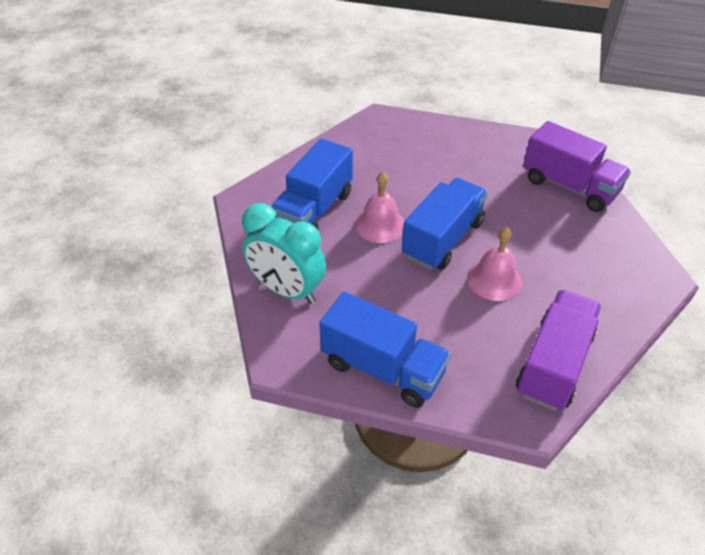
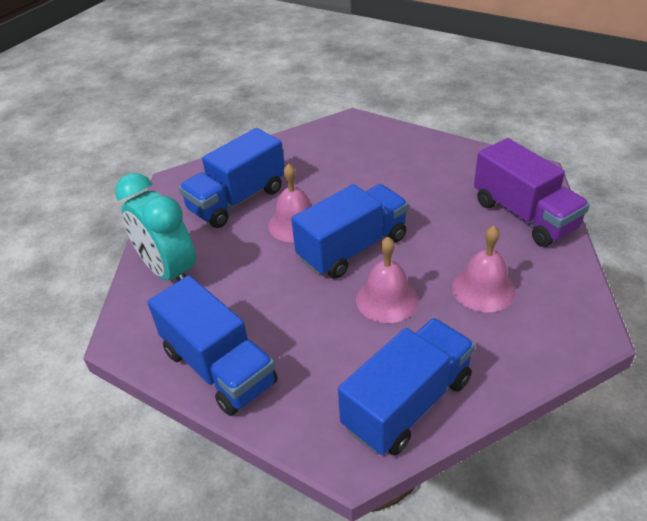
camera: 20 degrees right, 5 degrees down
(554, 364) = (407, 403): purple truck -> blue truck
(567, 256) = (483, 289): none -> pink bell

